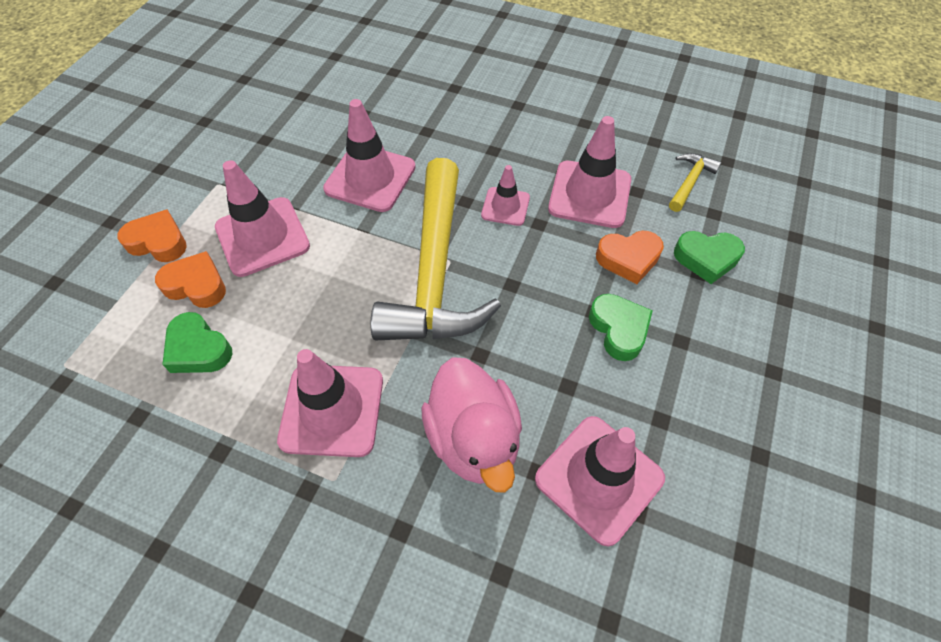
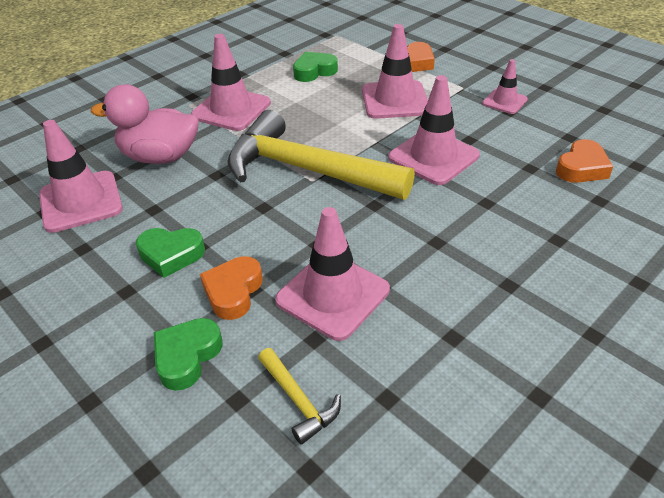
camera: 115 degrees right, 15 degrees down
(196, 285) = (366, 73): orange heart -> orange heart (581, 168)
(505, 206) = (352, 228): pink traffic cone -> pink traffic cone (504, 101)

